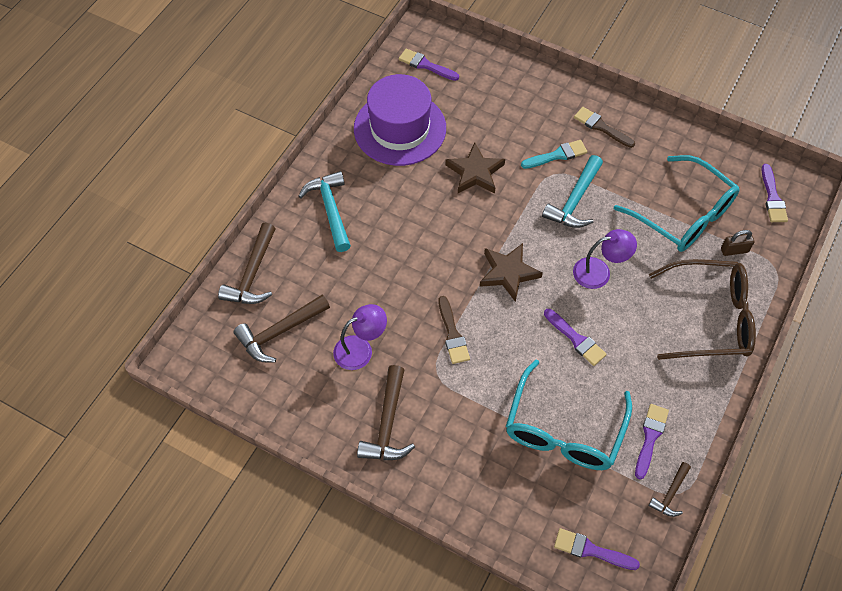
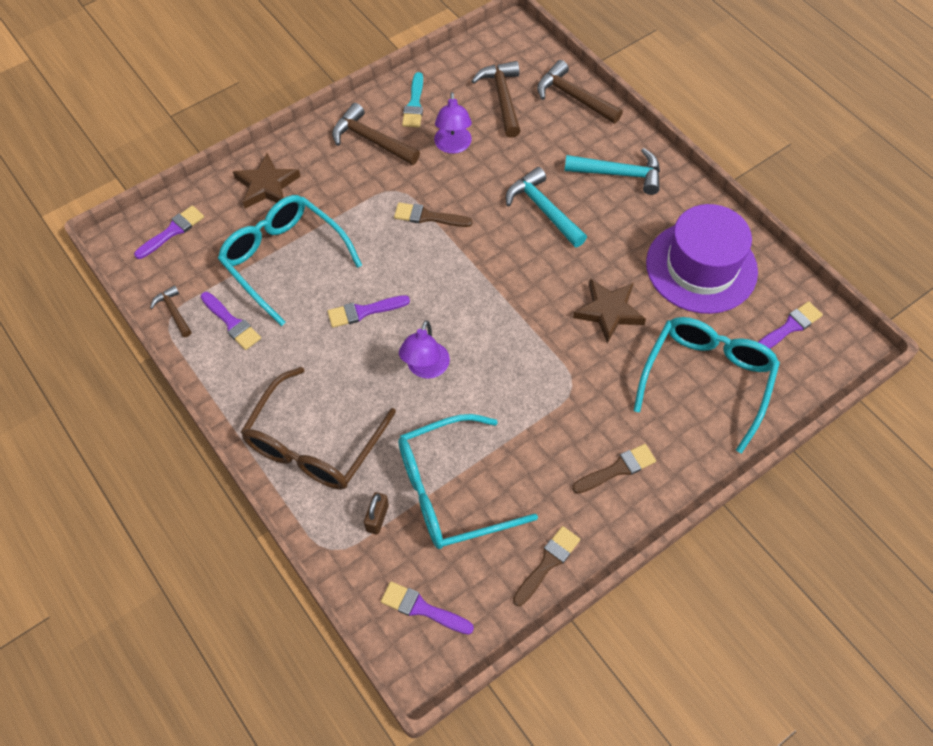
camera: 115 degrees right, 0 degrees up
(499, 99) = (707, 379): none -> turquoise glasses
(508, 273) = (468, 288): brown star -> brown star (267, 185)
(557, 155) = (596, 401): turquoise brush -> turquoise brush (414, 104)
(575, 201) = (525, 389): turquoise hammer -> turquoise hammer (543, 209)
(693, 142) = (547, 563): none -> brown brush

